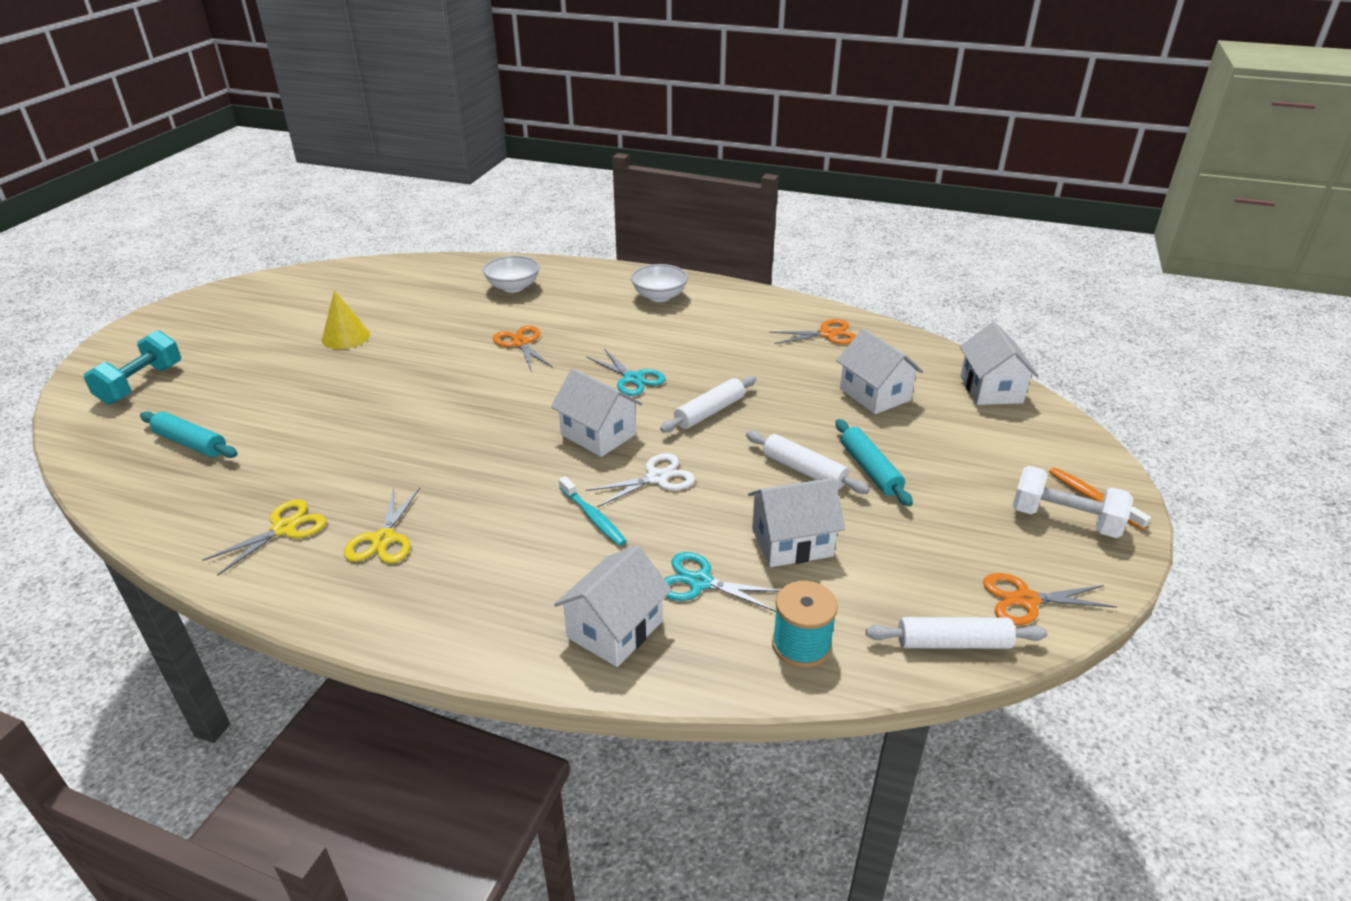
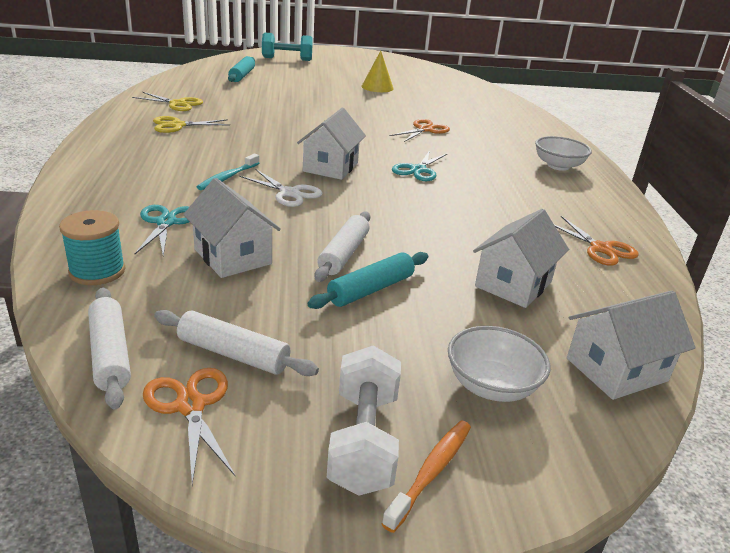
camera: 65 degrees right, 5 degrees down
(513, 287) = (498, 118): white bowl -> white bowl (491, 386)
(615, 629) = (106, 198): white house -> none
(709, 412) = (399, 204): white rolling pin -> white rolling pin (233, 354)

